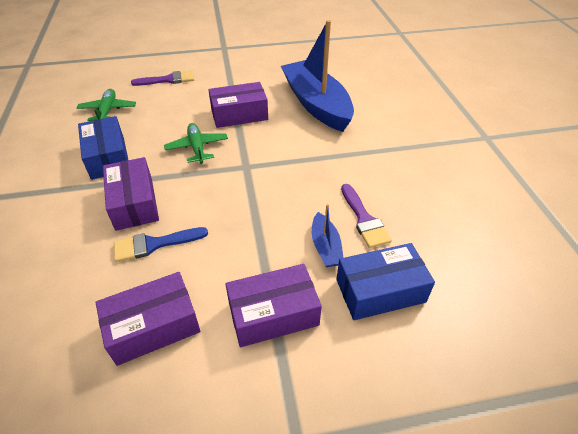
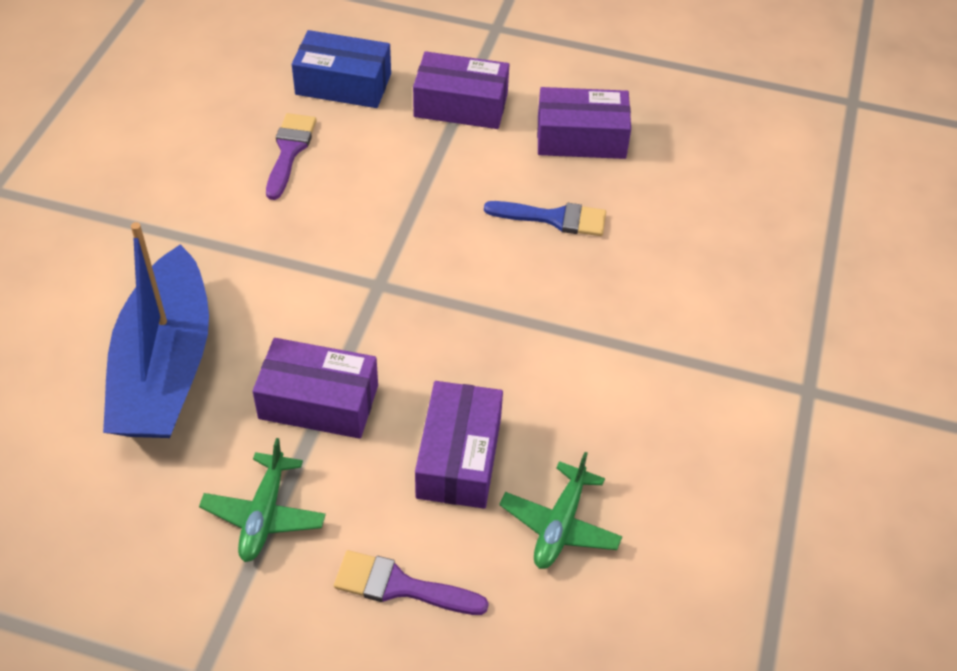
camera: 155 degrees left, 5 degrees up
(108, 157) = (583, 392): blue box -> none
(134, 203) = (563, 286): purple box -> purple box (459, 457)
(197, 148) = (432, 352): green plane -> green plane (264, 515)
(325, 247) = (360, 140): blue boat -> none

